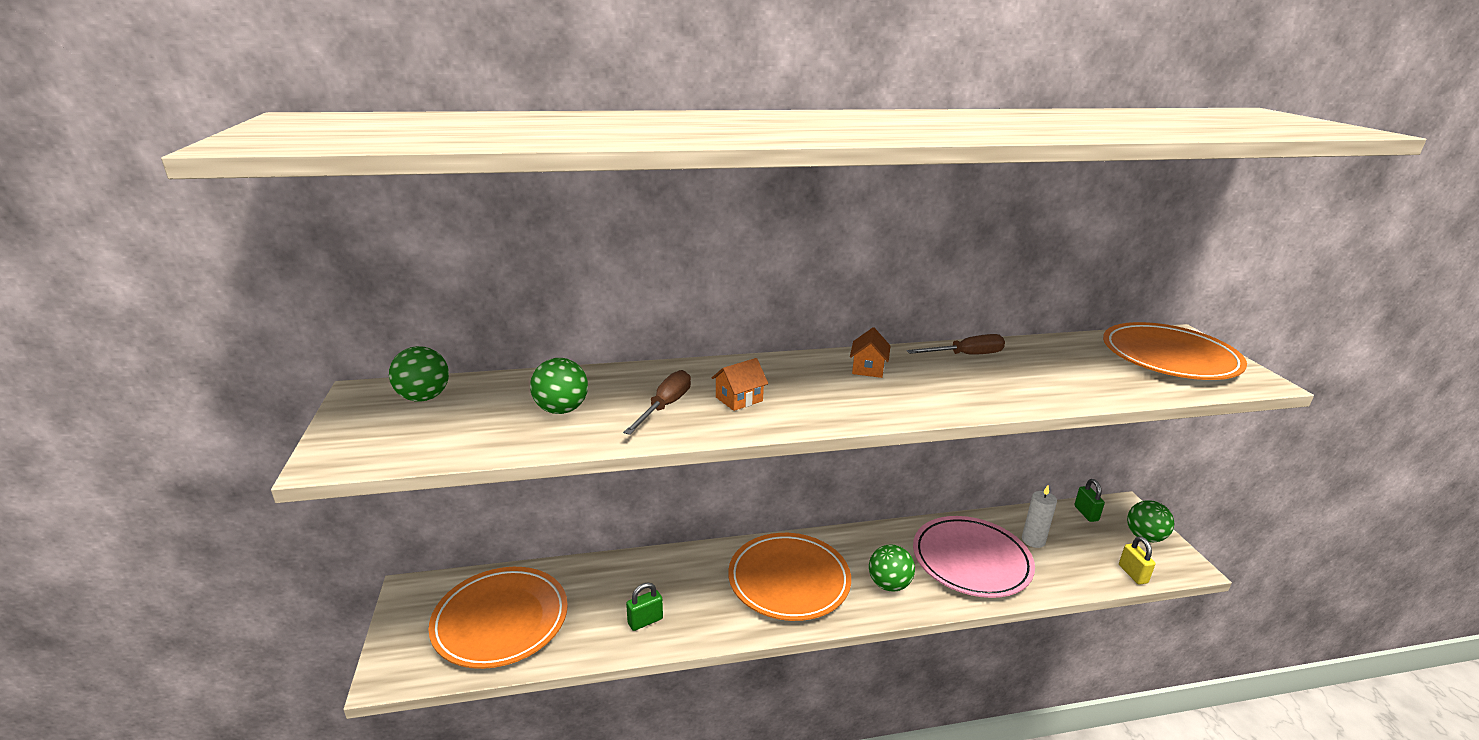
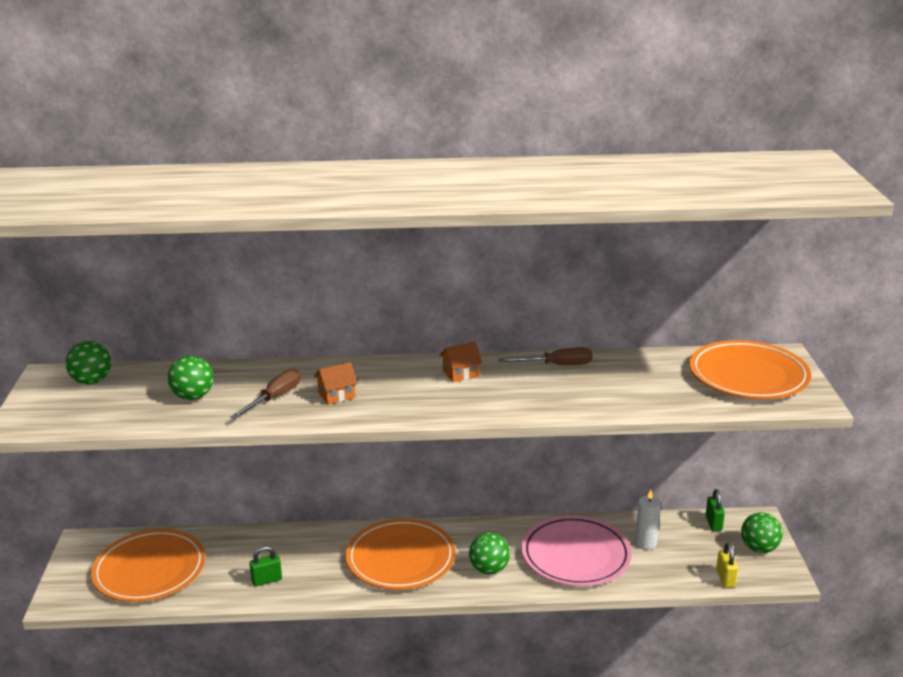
camera: 10 degrees right, 0 degrees up
(868, 368) = (460, 373): orange house -> orange house turned 45 degrees clockwise

